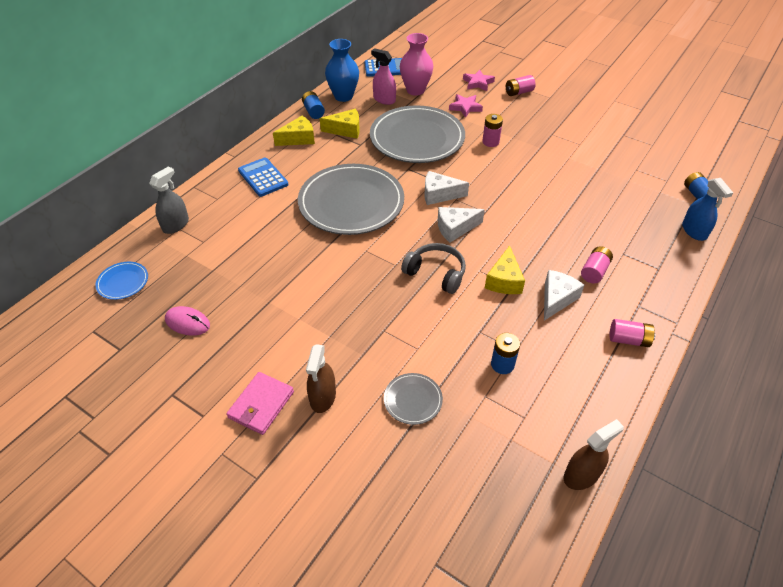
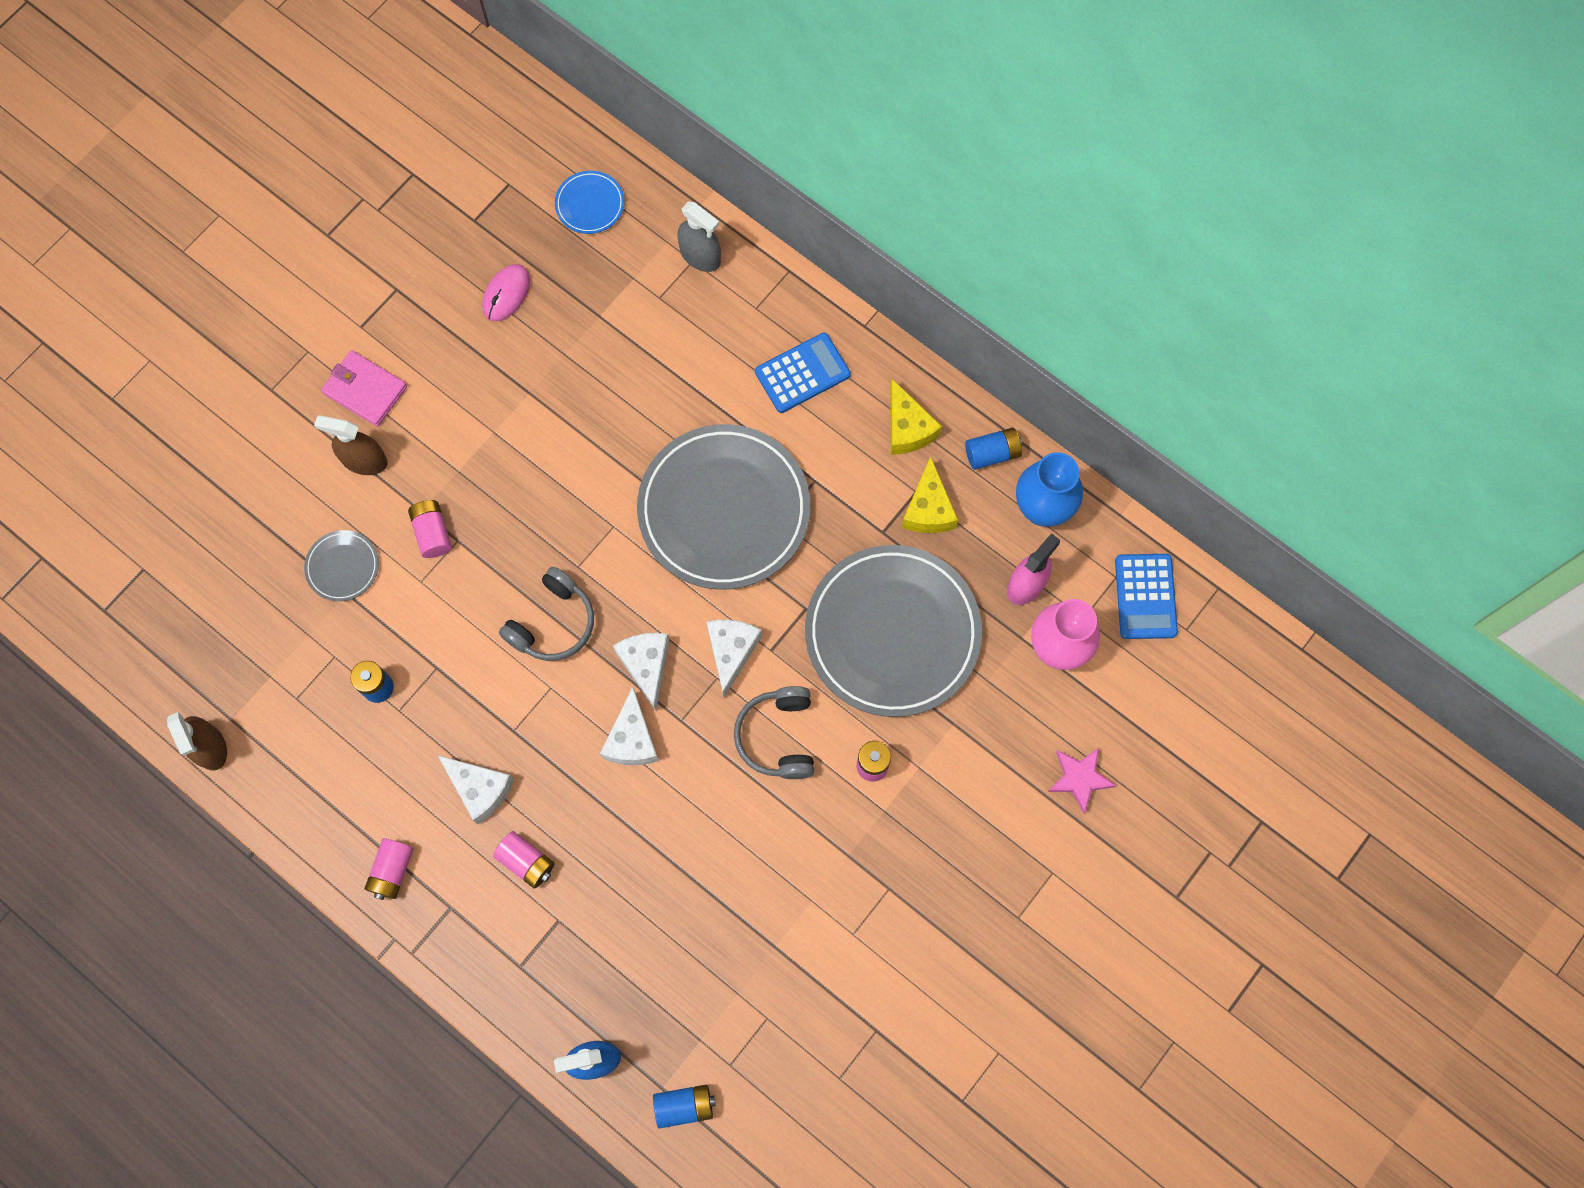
camera: 95 degrees right, 25 degrees up
(465, 107) = (989, 737): pink star -> none
(484, 174) = (778, 736): none -> grey headphones
(502, 231) = (632, 739): none -> white cheese
(504, 280) = (526, 720): yellow cheese -> none
(519, 92) = (1039, 857): pink battery -> pink battery (432, 533)

